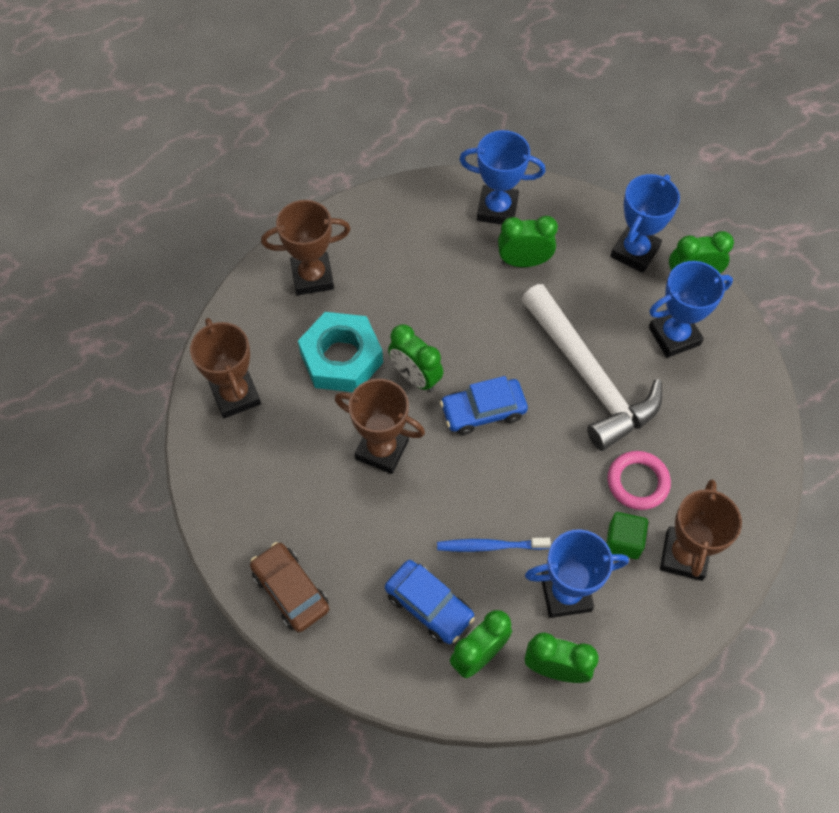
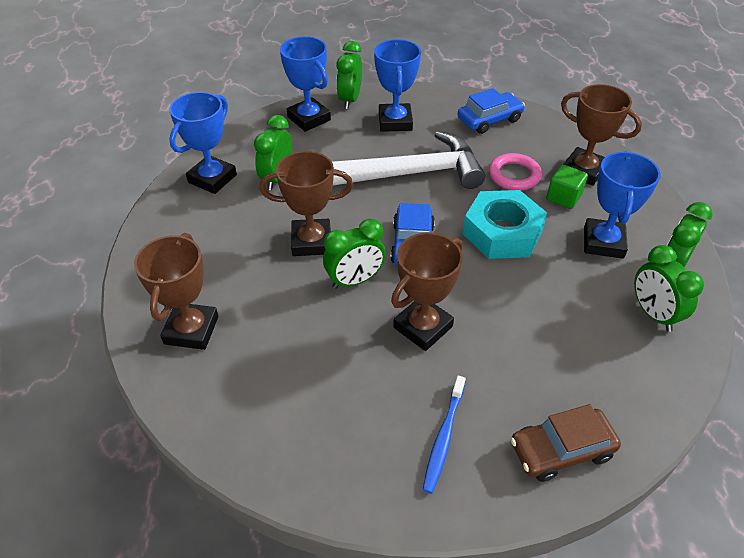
camera: 70 degrees left, 15 degrees down
(235, 395) = (299, 442): brown trophy -> brown trophy (311, 242)
(341, 358) = (303, 331): turquoise nut -> turquoise nut (502, 232)
(429, 605) = (599, 336): blue car -> blue car (489, 119)
(489, 546) = (548, 277): blue toothbrush -> blue toothbrush (443, 438)

